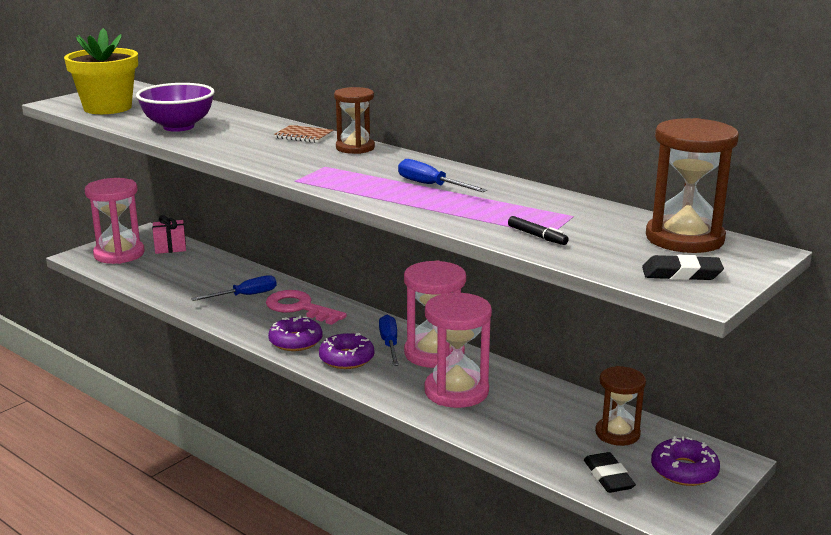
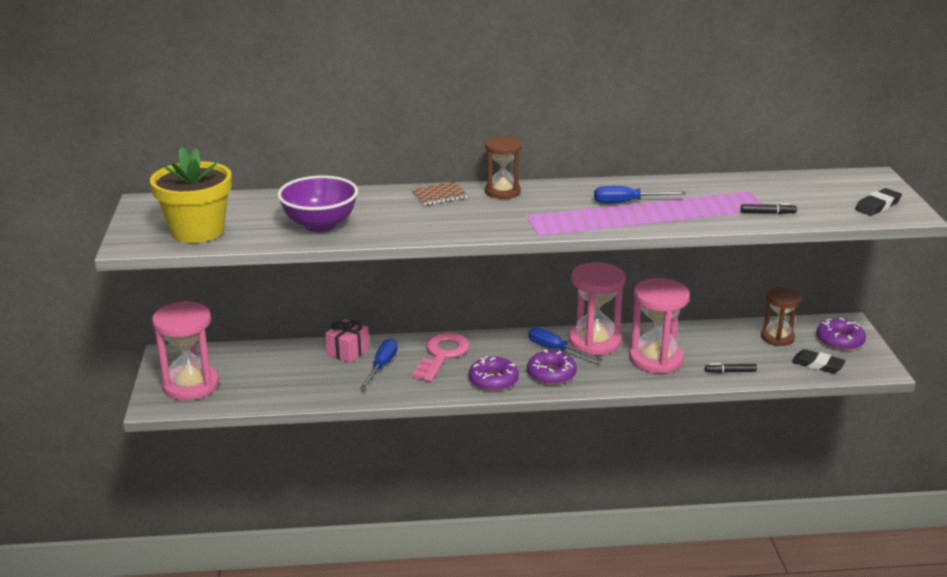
camera: 45 degrees left, 5 degrees up
(170, 247) = (224, 358): pink gift -> pink gift (348, 351)
(299, 308) = (442, 355): pink key -> pink key turned 120 degrees clockwise
(502, 435) = (730, 372): none -> black marker
(684, 238) = (829, 183): brown hourglass -> none

